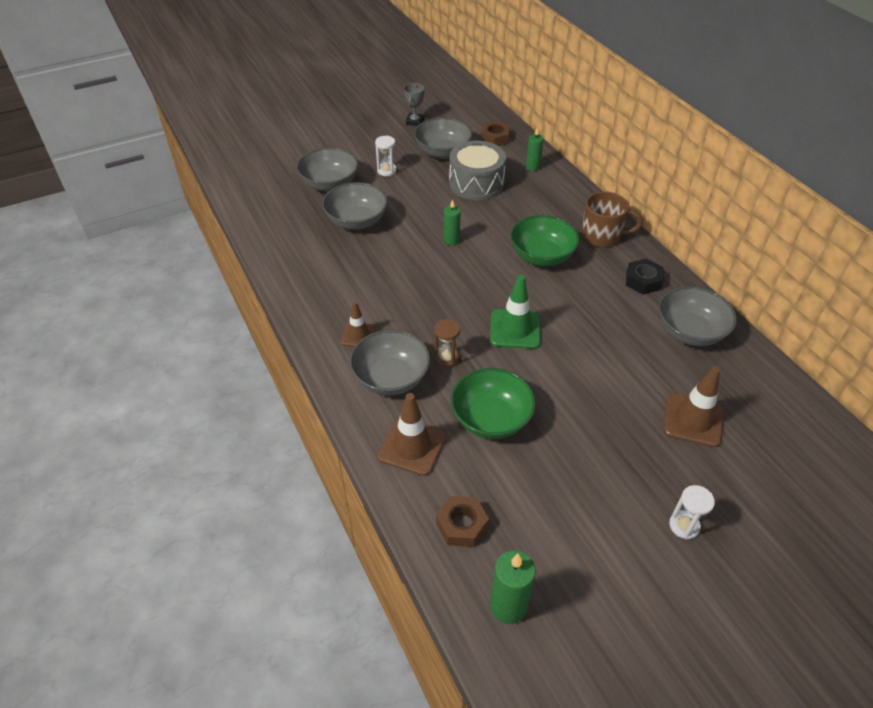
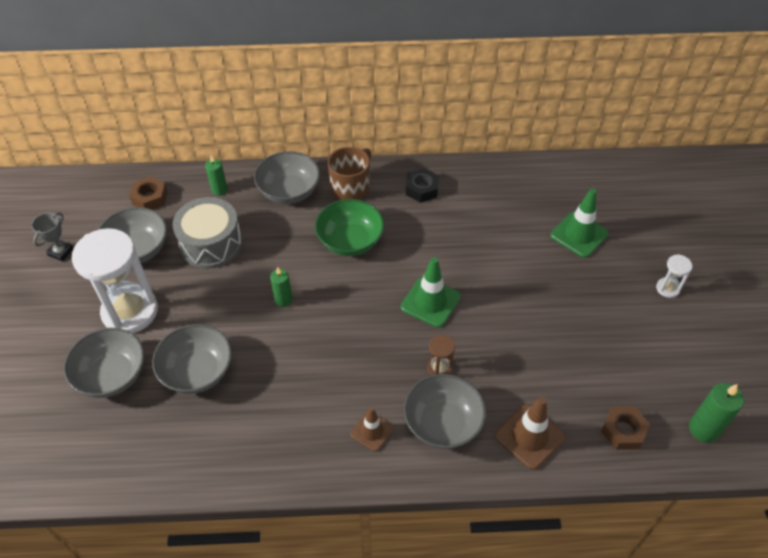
camera: 65 degrees left, 5 degrees up
(387, 171) = (130, 311): white hourglass -> white hourglass, size x2.33
(414, 121) = (60, 252): grey trophy -> grey trophy turned 75 degrees clockwise
(491, 419) = (524, 364): green bowl -> none
(689, 332) = (492, 190): grey bowl -> grey bowl (289, 191)
(693, 420) = (579, 234): brown traffic cone -> green traffic cone

